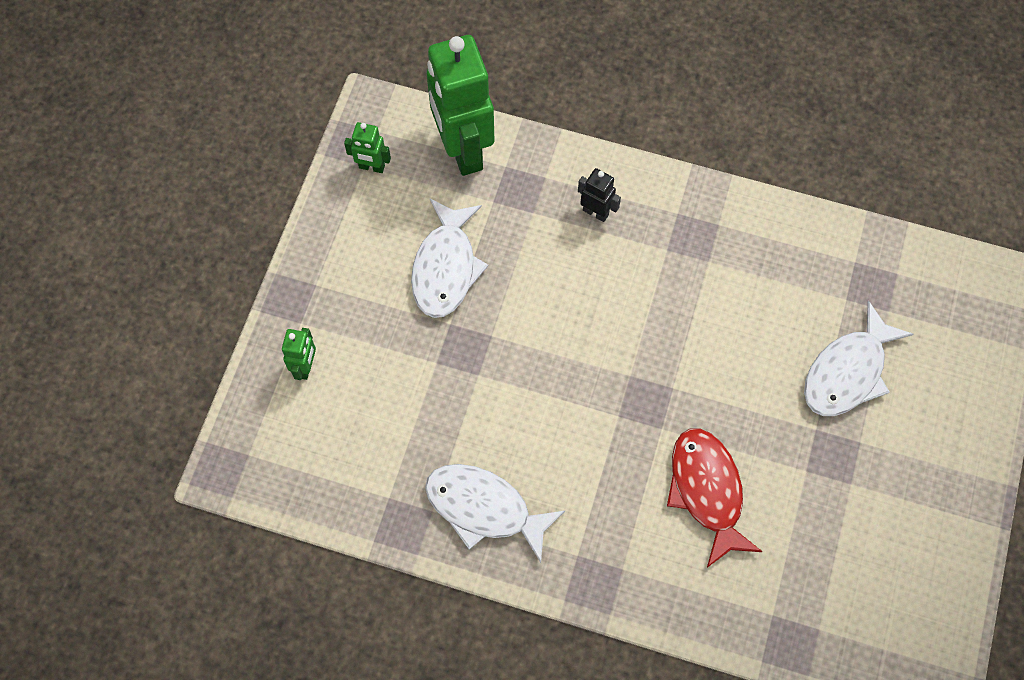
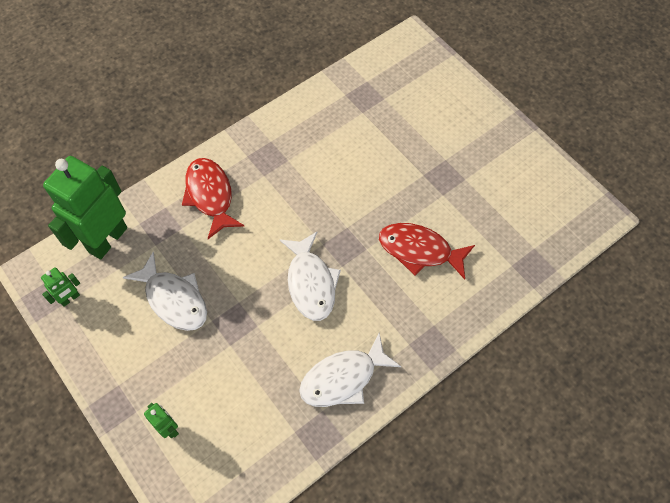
camera: 55 degrees left, 5 degrees down
(463, 150) = (107, 239): green robot -> green robot turned 105 degrees clockwise
(596, 212) = (210, 195): black robot -> red fish
(848, 372) = (403, 139): white fish -> white fish (311, 283)

